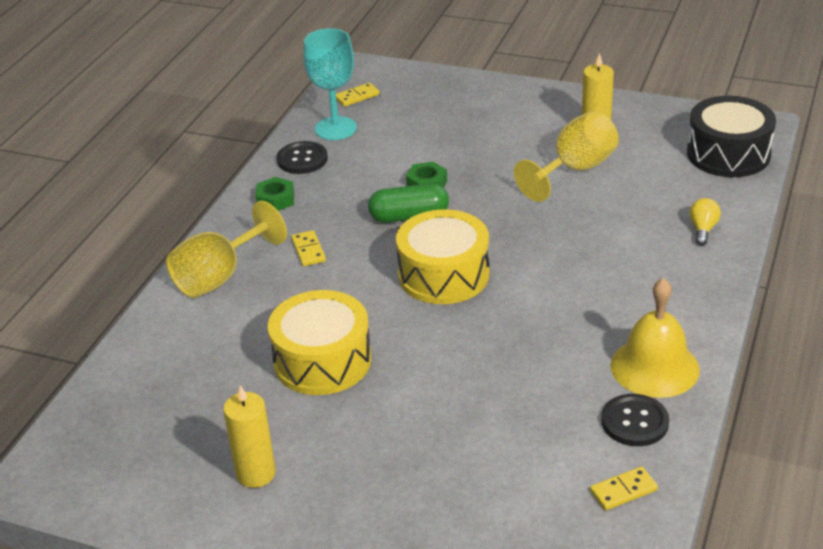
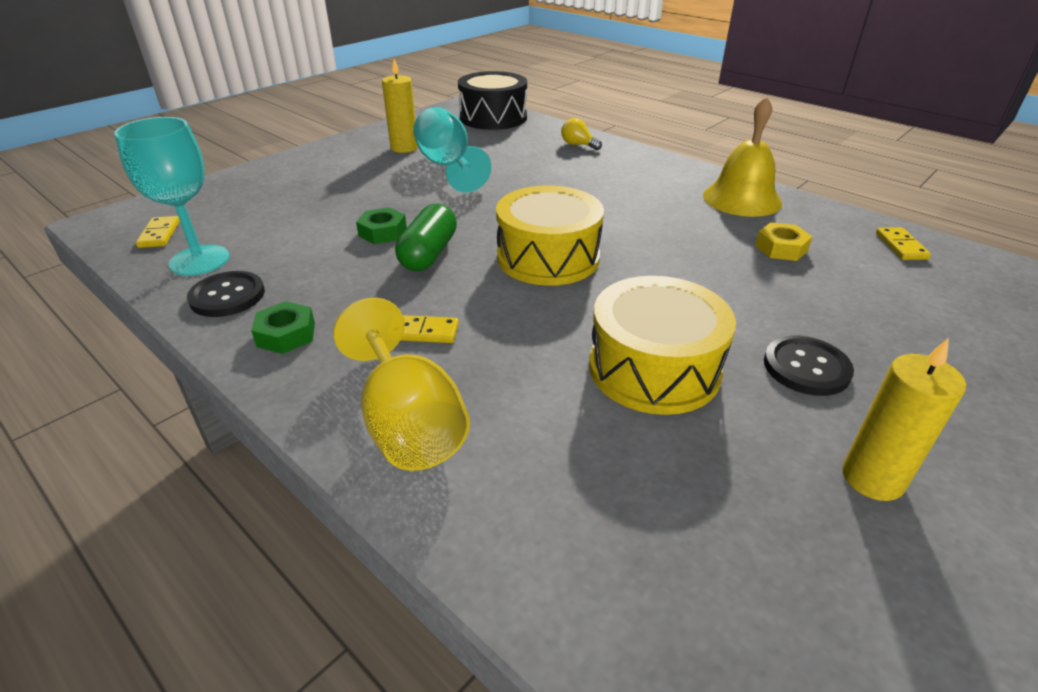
camera: 70 degrees left, 0 degrees up
(556, 406) = (781, 248): none -> yellow nut
(575, 170) = (448, 166): yellow goblet -> turquoise goblet
(635, 422) = (811, 222): black button -> black button (806, 367)

